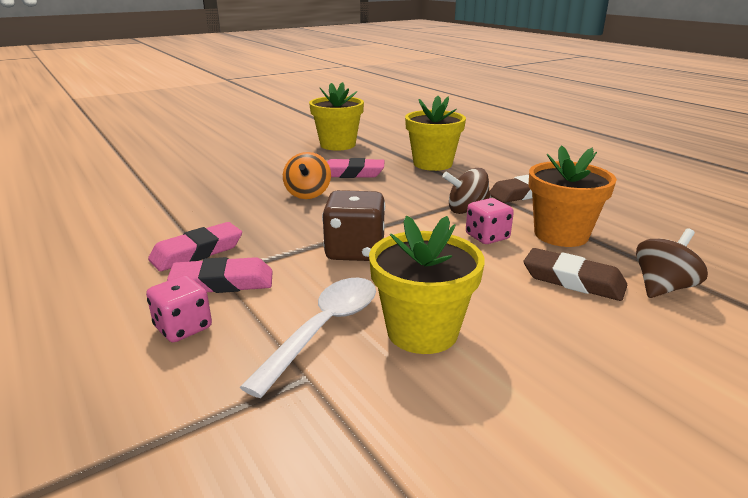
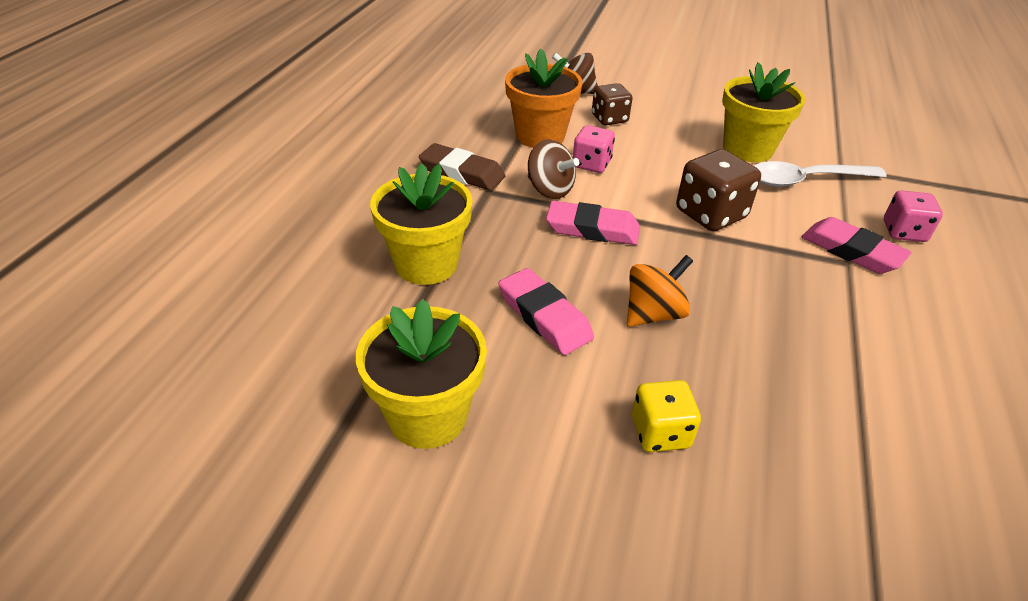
camera: 130 degrees left, 15 degrees up
(197, 252) = (856, 299): pink eraser -> pink eraser (592, 229)
(253, 171) = (660, 432): none -> yellow dice
(573, 280) = (609, 119): brown eraser -> brown dice

